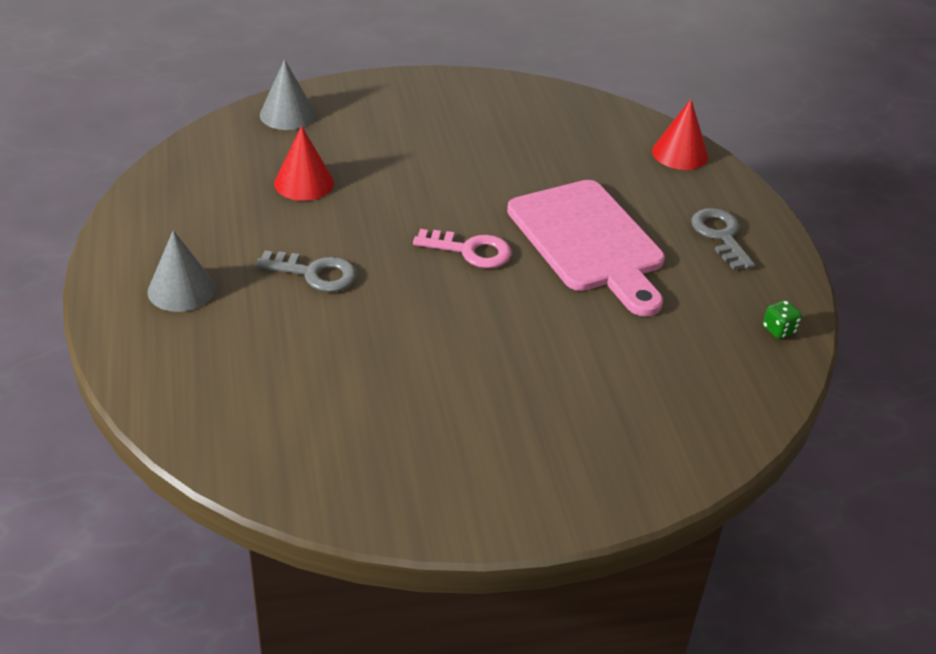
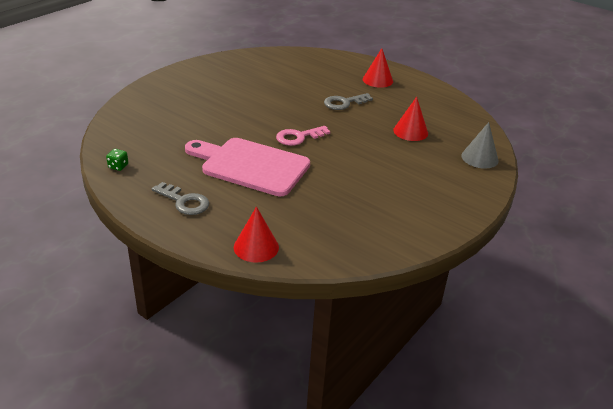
camera: 140 degrees right, 5 degrees down
(181, 289) = (377, 80): grey cone -> red cone

